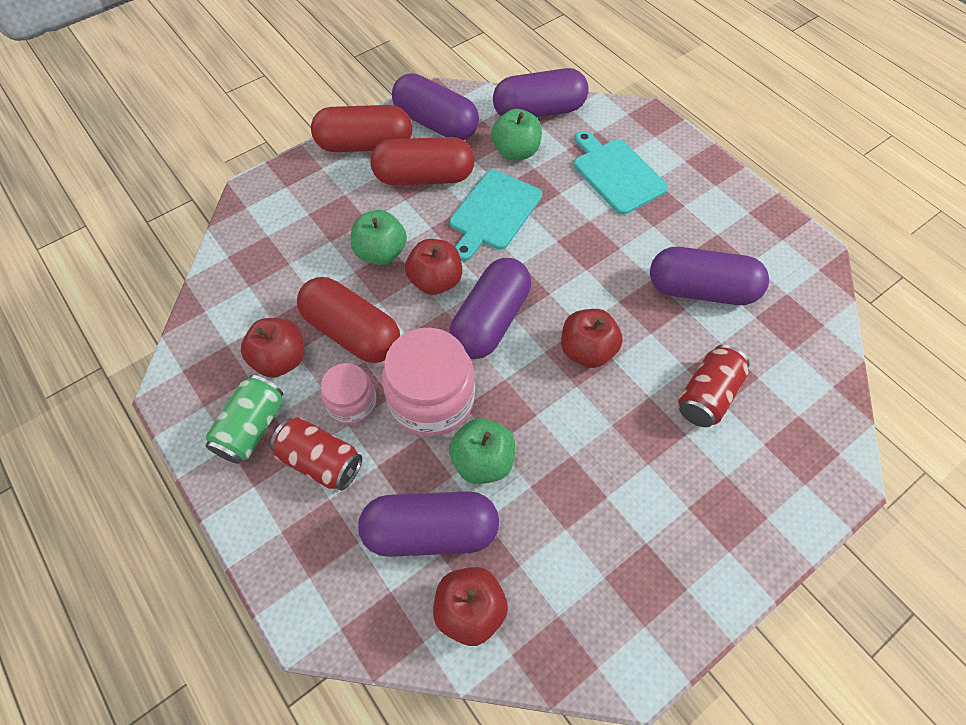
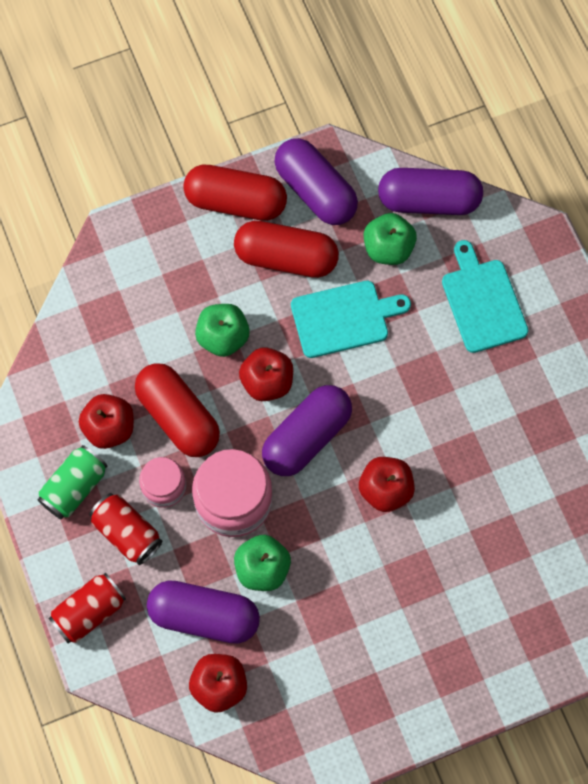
camera: 15 degrees right, 10 degrees up
(494, 212) = (344, 318): turquoise cutting board -> turquoise cutting board turned 150 degrees counterclockwise
(701, 290) = (515, 455): purple capsule -> none
(707, 395) = (477, 561): red can -> red can (89, 612)

